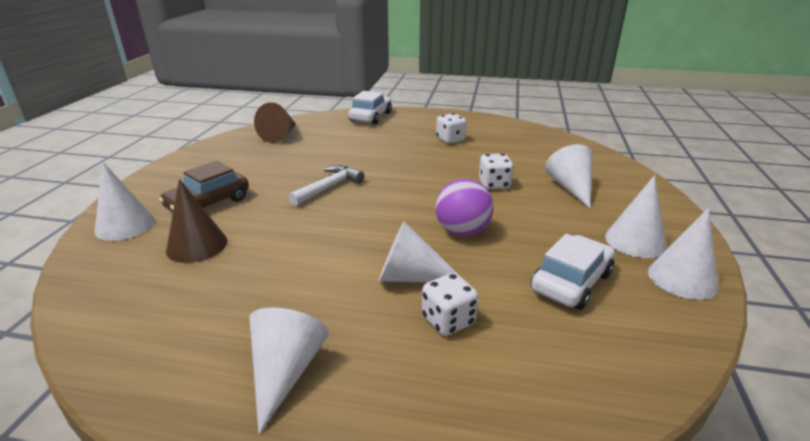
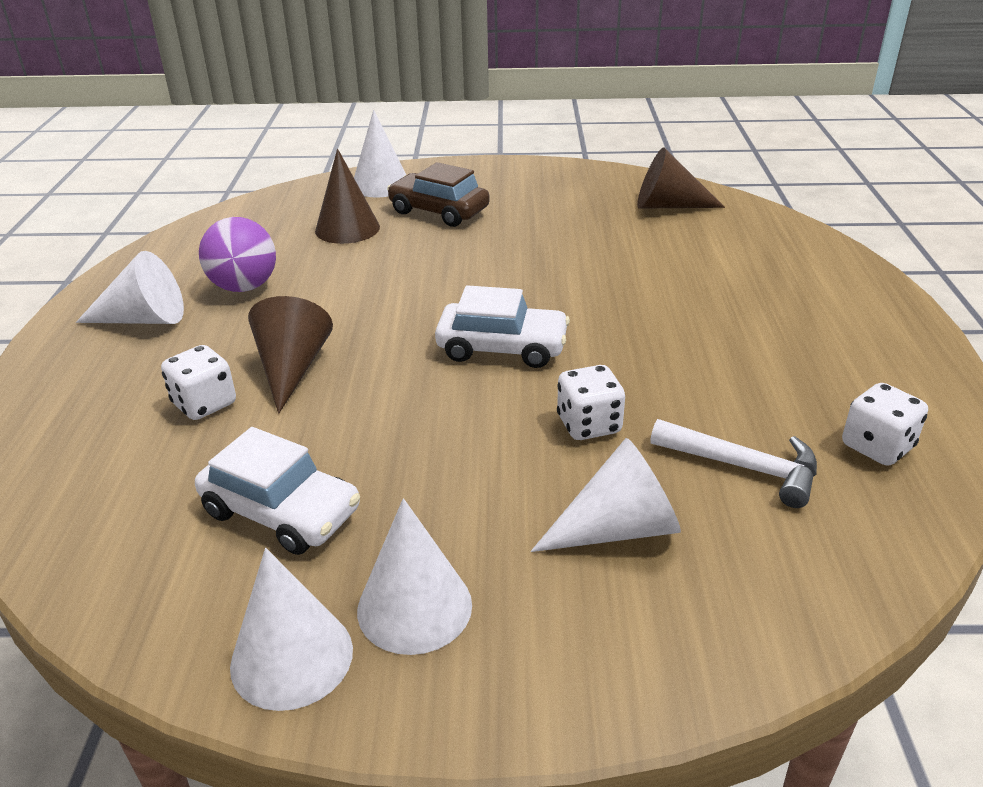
camera: 80 degrees right, 5 degrees up
(329, 187) = (511, 275): white hammer -> white hammer (744, 467)
(371, 117) = (819, 263): white car -> white car (502, 347)
(411, 277) = (292, 368): white cone -> brown cone
(450, 139) = (773, 360): white dice -> white dice (877, 447)
(462, 231) = (410, 400): purple ball -> purple ball (244, 287)

